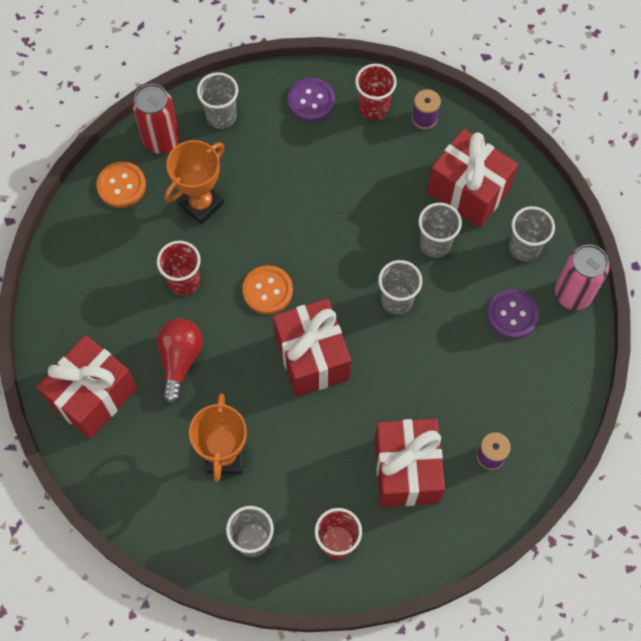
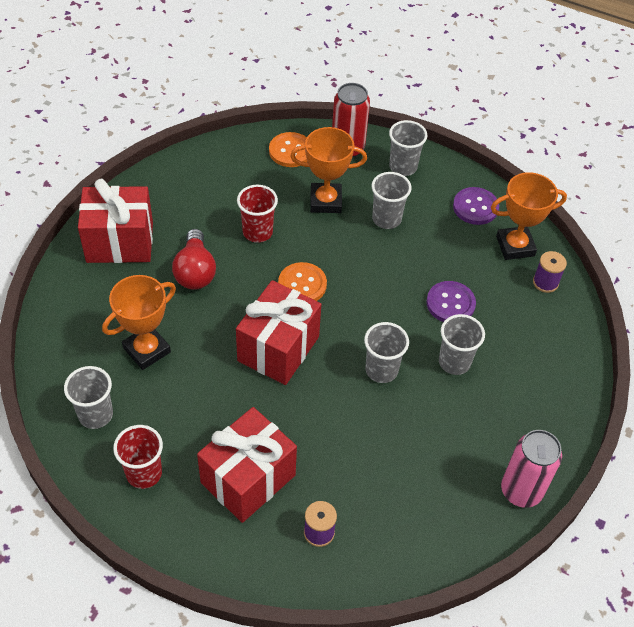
camera: 45 degrees right, 15 degrees down
(180, 360) = (195, 271): red light bulb -> red light bulb turned 120 degrees clockwise
(373, 107) = (515, 246): red cup -> orange trophy
(468, 191) = (521, 353): red gift -> none
(512, 315) = (455, 459): purple button -> purple button (450, 303)
(524, 247) = (520, 425): grey cup -> grey cup (386, 219)

